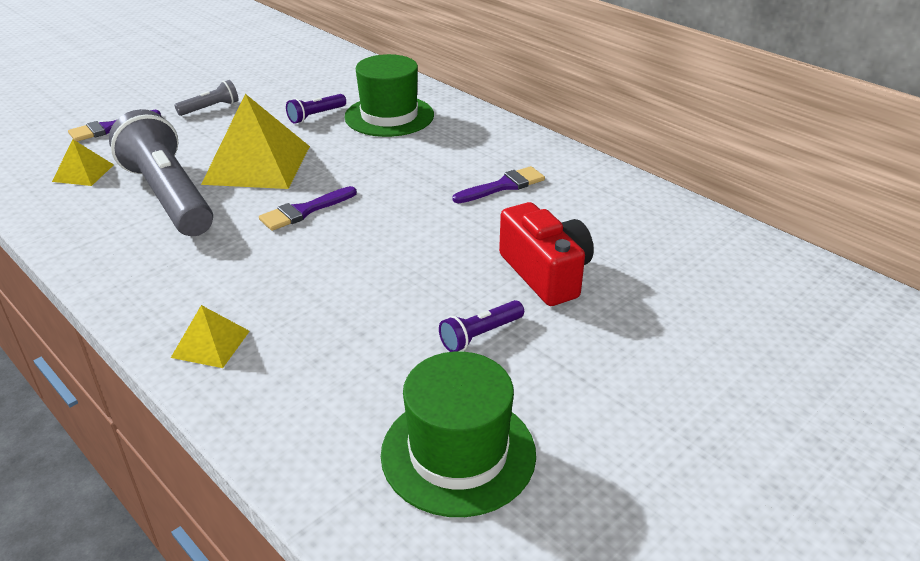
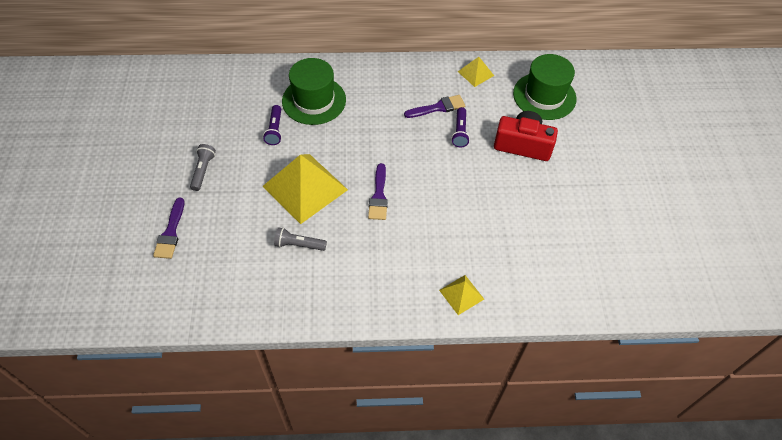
camera: 50 degrees left, 20 degrees up
(83, 173) = (221, 272): yellow pyramid -> yellow pyramid (475, 73)
(169, 196) = (299, 245): grey flashlight -> grey flashlight, size x0.43
(458, 453) = (607, 251): green hat -> green hat (544, 96)
(480, 335) = (544, 196): purple flashlight -> purple flashlight (460, 132)
(503, 186) = (438, 107): purple brush -> purple brush turned 60 degrees clockwise

